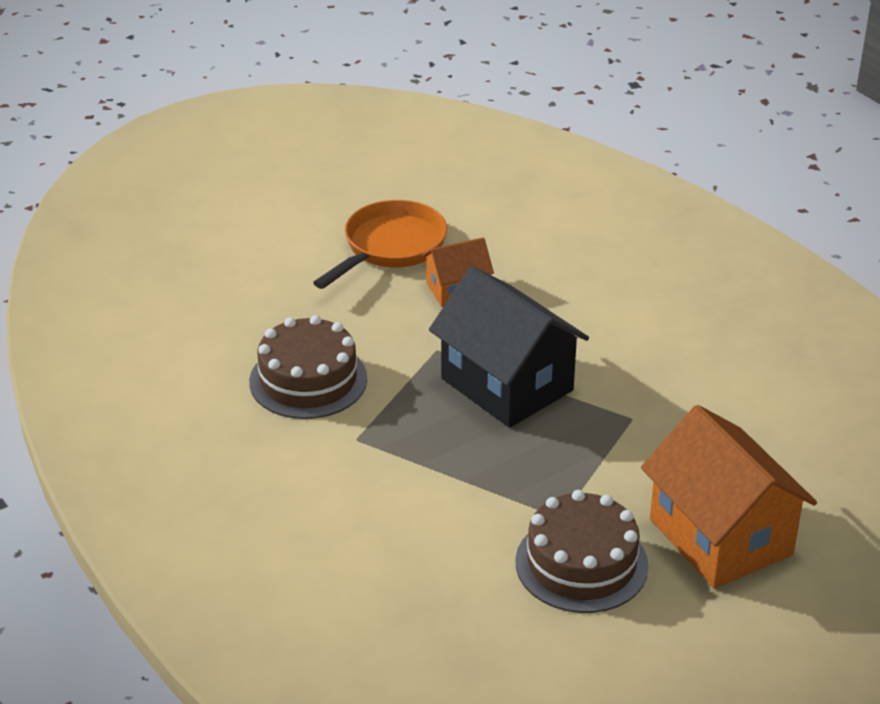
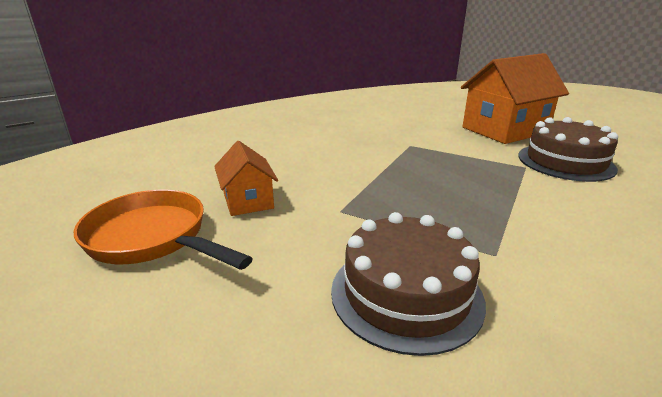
camera: 90 degrees left, 10 degrees down
(507, 384) = (385, 181): black house -> none

